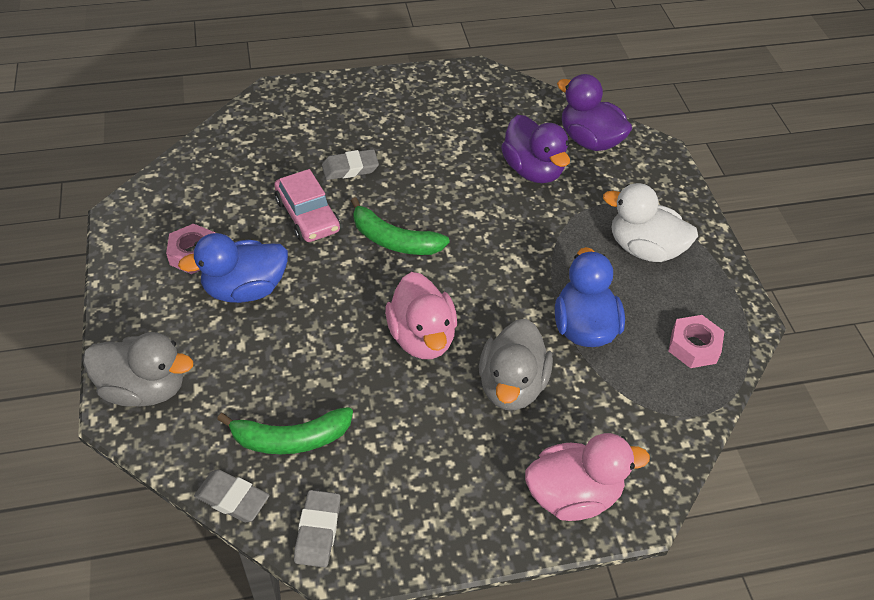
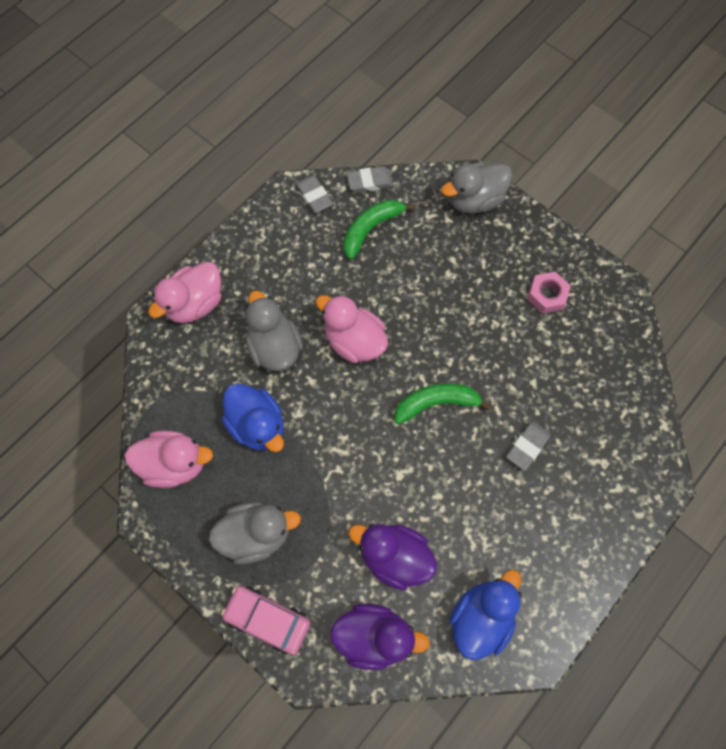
camera: 145 degrees right, 20 degrees up
(245, 289) = (489, 295): blue duck -> blue duck (481, 617)
(308, 215) = (511, 379): pink car -> pink car (267, 619)
(644, 249) = (256, 534): white duck -> grey duck
(693, 346) = (175, 463): pink nut -> pink duck

